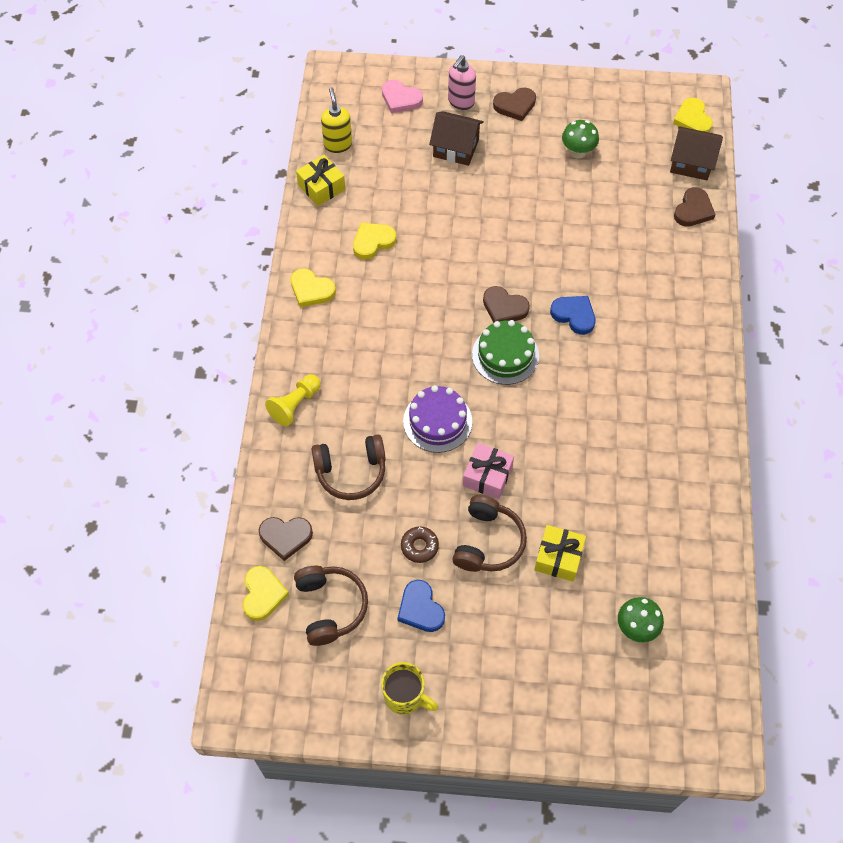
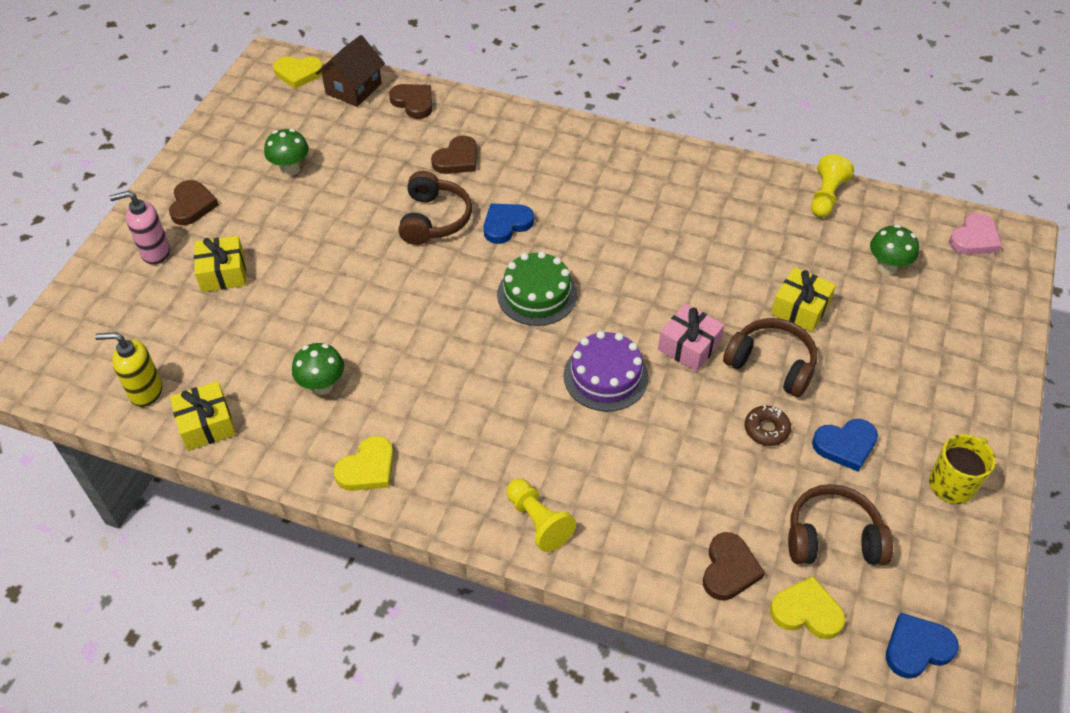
camera: 75 degrees left, 10 degrees down
(249, 675) = (917, 648): none -> blue heart
(351, 472) = (652, 478): brown headphones -> brown headphones (434, 219)
(373, 242) = (322, 386): yellow heart -> green mushroom
(400, 99) = (112, 310): pink heart -> pink heart (974, 238)
(456, 148) = (223, 273): brown house -> yellow gift
(461, 102) = (155, 252): pink soap dispenser -> pink soap dispenser turned 120 degrees clockwise
(504, 307) = (473, 281): brown heart -> brown heart (457, 159)
(710, 565) = (826, 196): none -> yellow pawn

